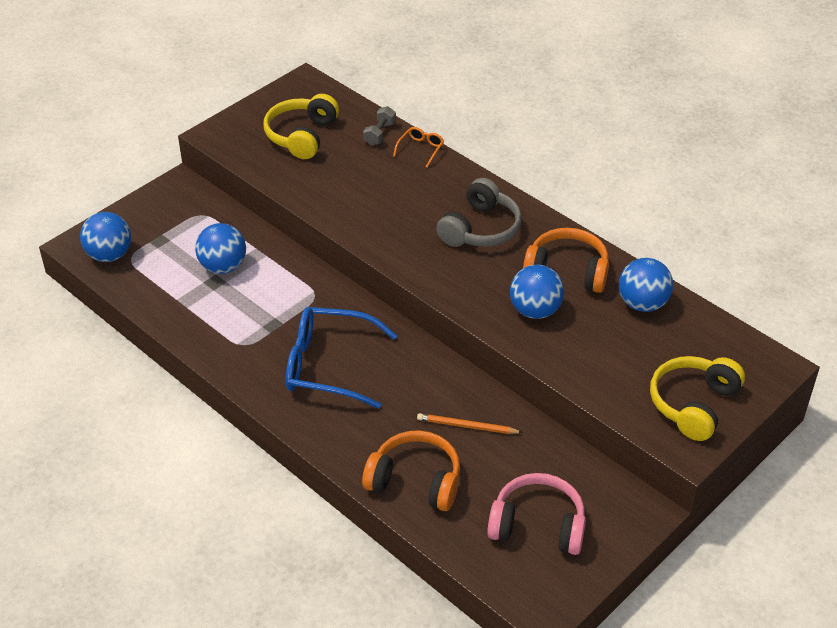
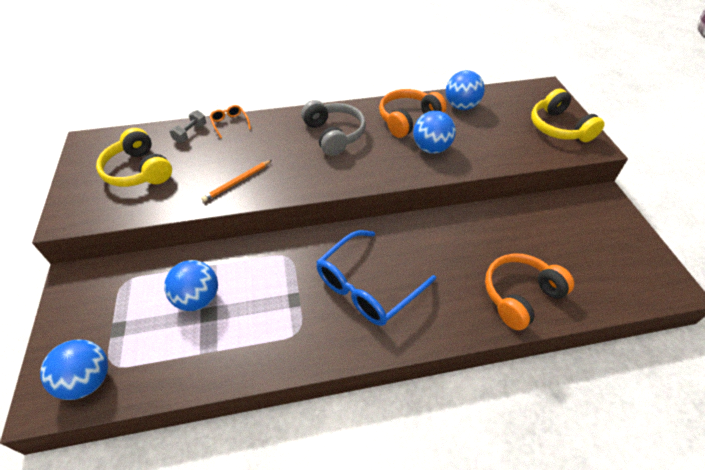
camera: 55 degrees left, 5 degrees up
(380, 134) = (190, 133): grey dumbbell -> grey dumbbell turned 60 degrees clockwise
(467, 426) = (484, 240): orange pencil -> orange pencil (237, 182)
(537, 525) = (595, 251): pink headphones -> none

